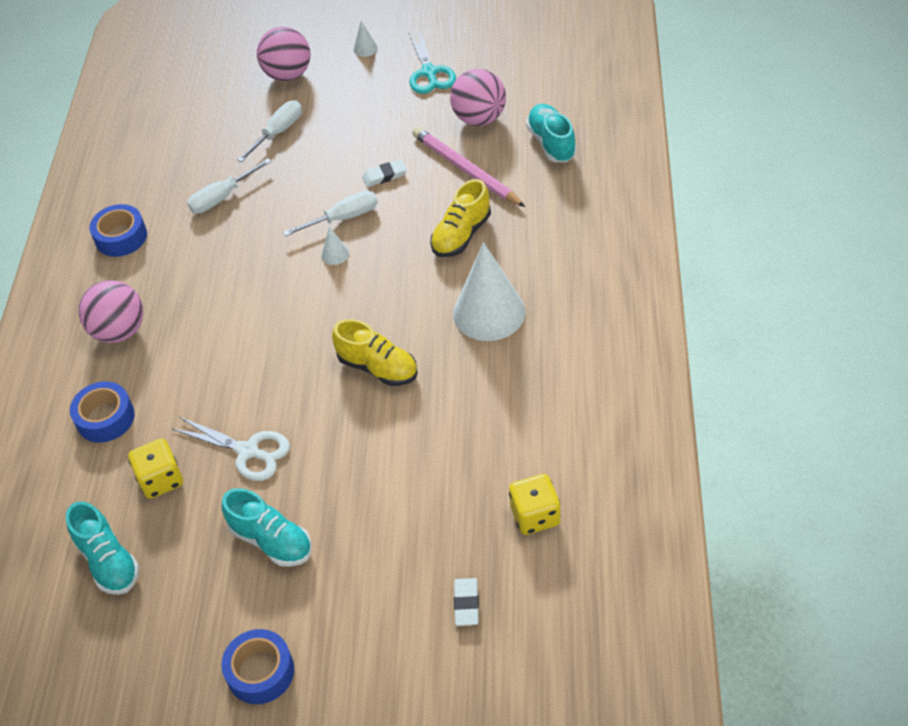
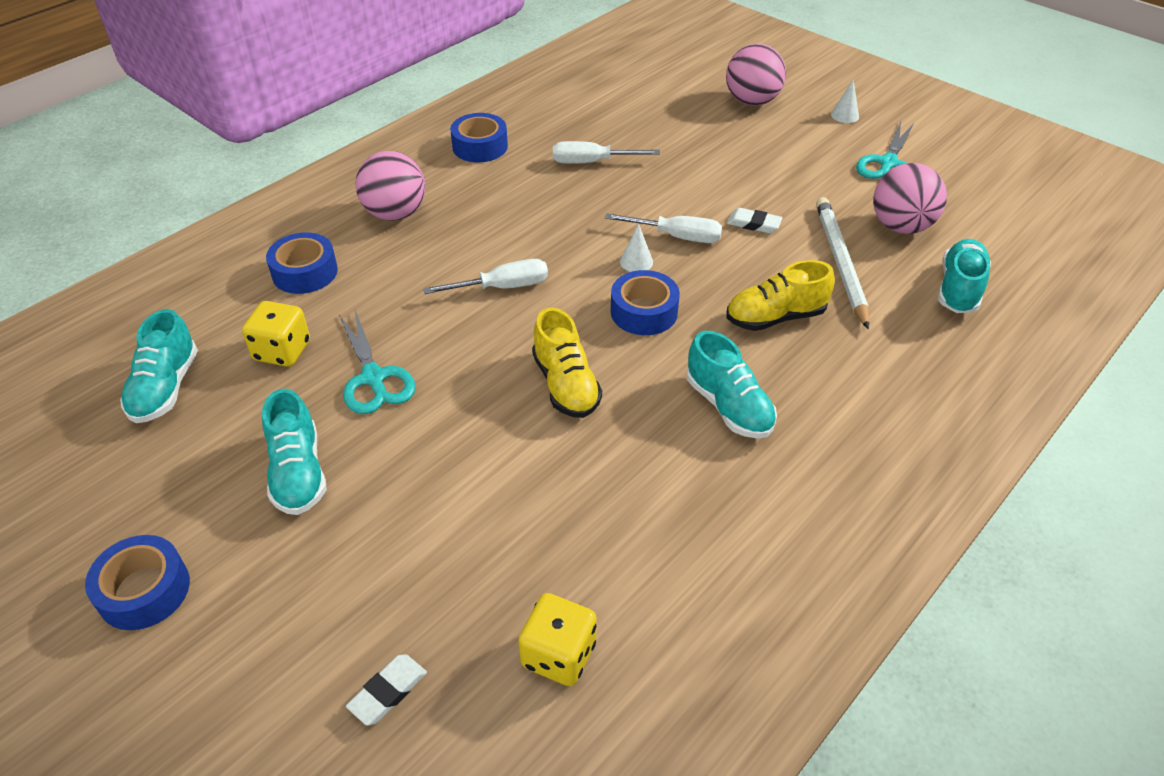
camera: 35 degrees right, 5 degrees down
(248, 451) = (373, 378): white scissors -> turquoise scissors
(278, 132) = (695, 139): white screwdriver -> white screwdriver (503, 287)
(376, 286) = (644, 312): none -> blue tape
(466, 170) = (840, 263): pink pencil -> white pencil
(489, 312) = (728, 406): white cone -> turquoise shoe

